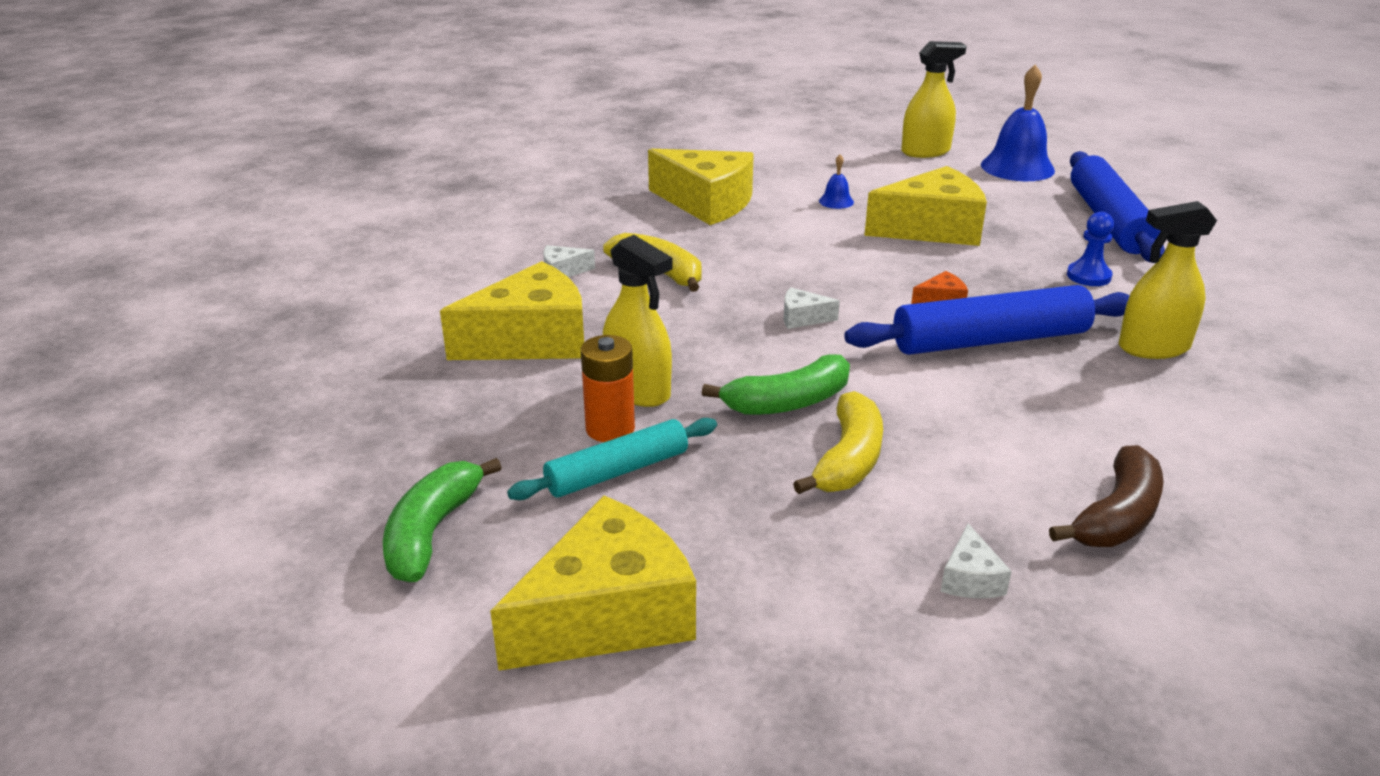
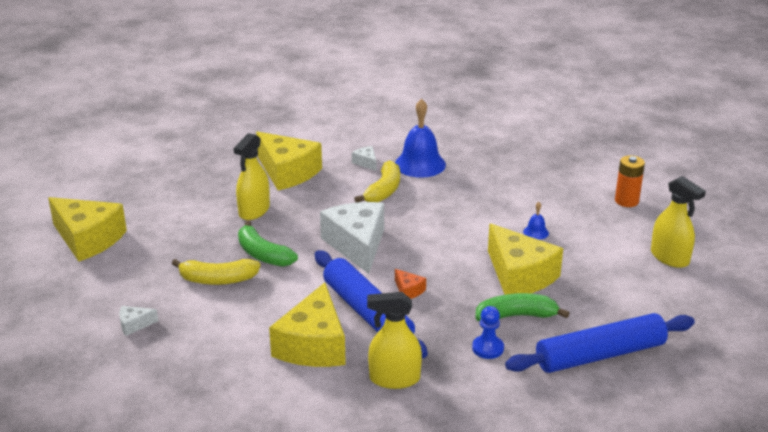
camera: 70 degrees right, 0 degrees up
(432, 532) = (127, 189): green banana -> green banana (516, 316)
(610, 429) = (217, 211): orange battery -> orange battery (626, 201)
(617, 471) = (184, 220): turquoise rolling pin -> none
(707, 203) = (493, 186): yellow cheese -> yellow cheese (313, 345)
(802, 318) = (357, 245): white cheese -> white cheese, size x2.38
(1017, 167) = (676, 304): blue bell -> blue bell (420, 164)
(1117, 516) = (198, 367): brown banana -> none
(1153, 347) = (394, 379): yellow spray bottle -> yellow spray bottle turned 60 degrees counterclockwise

